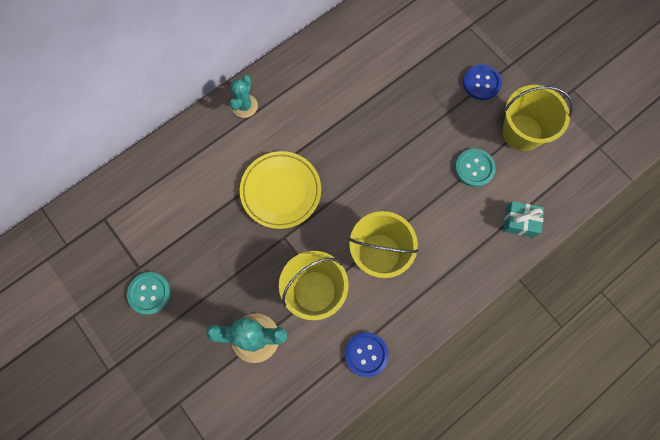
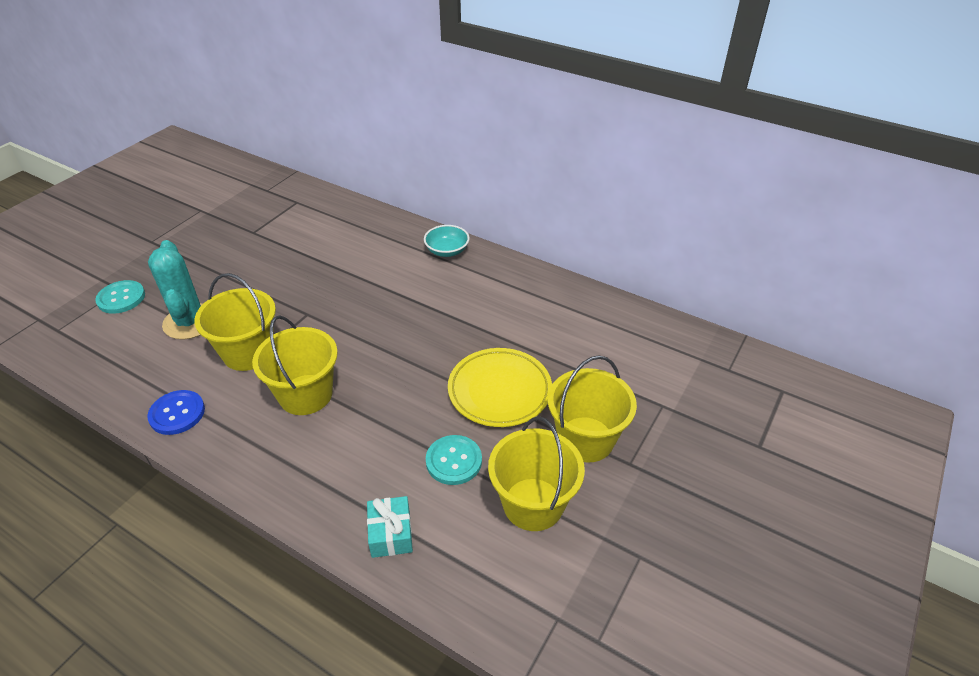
camera: 70 degrees right, 30 degrees down
(149, 293) = (228, 244): turquoise button -> turquoise button (121, 298)
(245, 106) = (447, 251): turquoise cactus -> turquoise bowl
(281, 191) = (360, 299): yellow plate -> yellow plate (499, 391)
(481, 83) = (585, 439): blue button -> yellow bucket

